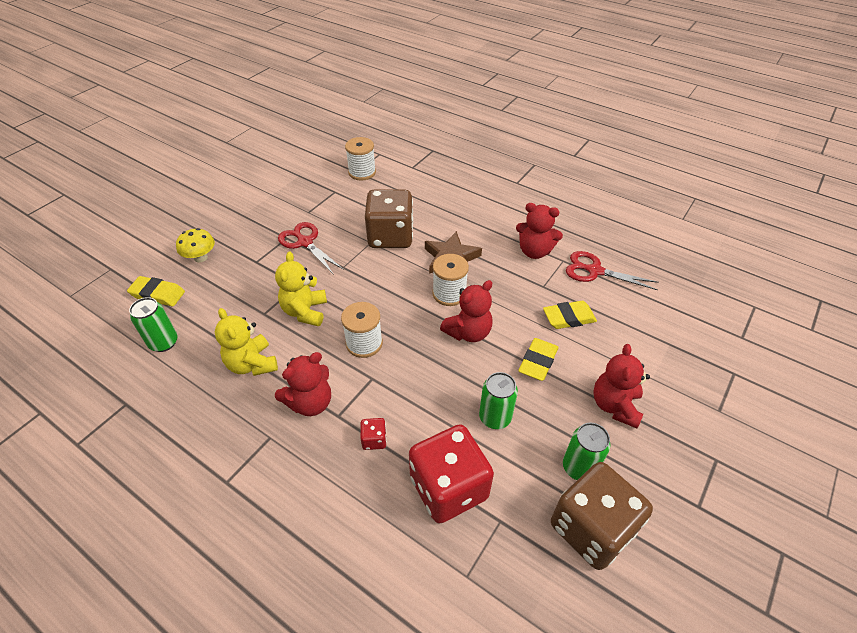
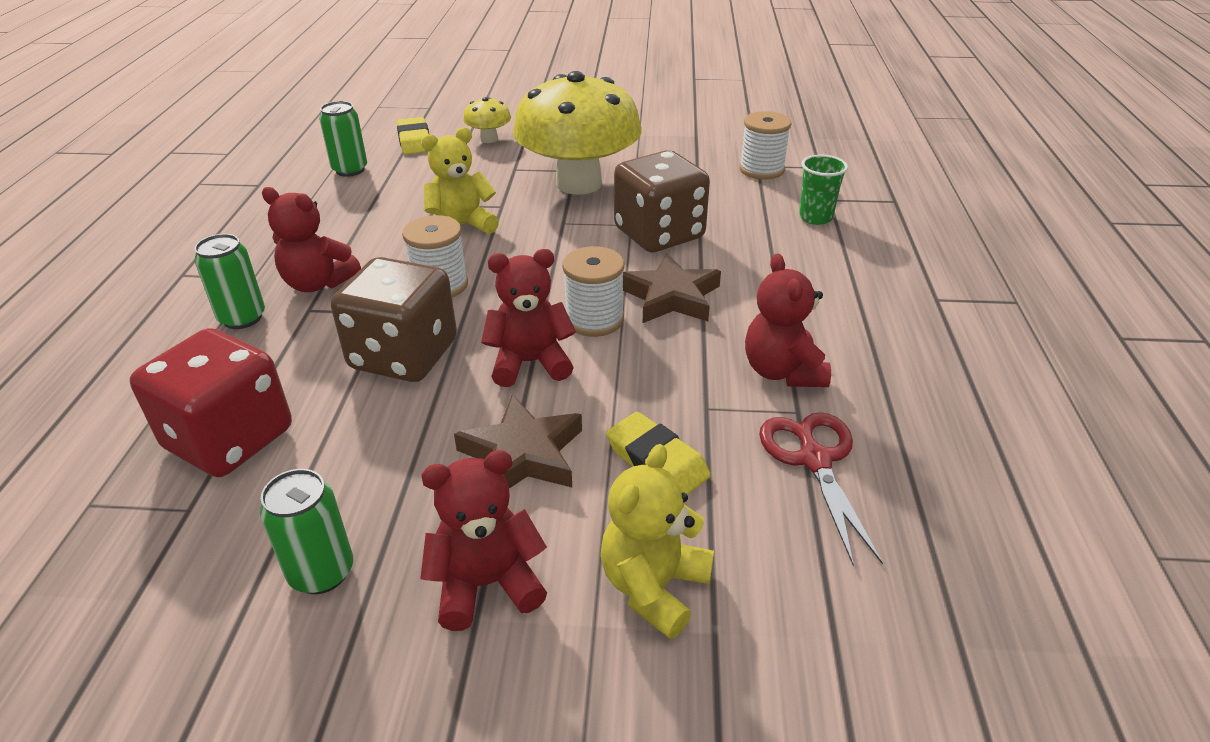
camera: 60 degrees right, 10 degrees down
(252, 364) = (353, 226): yellow teddy bear -> yellow teddy bear (654, 587)
(305, 242) = (579, 184): red scissors -> yellow mushroom
(374, 440) = (283, 349): red dice -> none
(424, 180) = (815, 217): none -> green cup
(468, 332) = (530, 363): red teddy bear -> red teddy bear turned 150 degrees clockwise
(495, 417) = (377, 443): green can -> green can (242, 318)
(537, 362) = (523, 454): yellow eraser -> brown star
(591, 528) = (202, 624): brown dice -> brown dice (404, 355)

